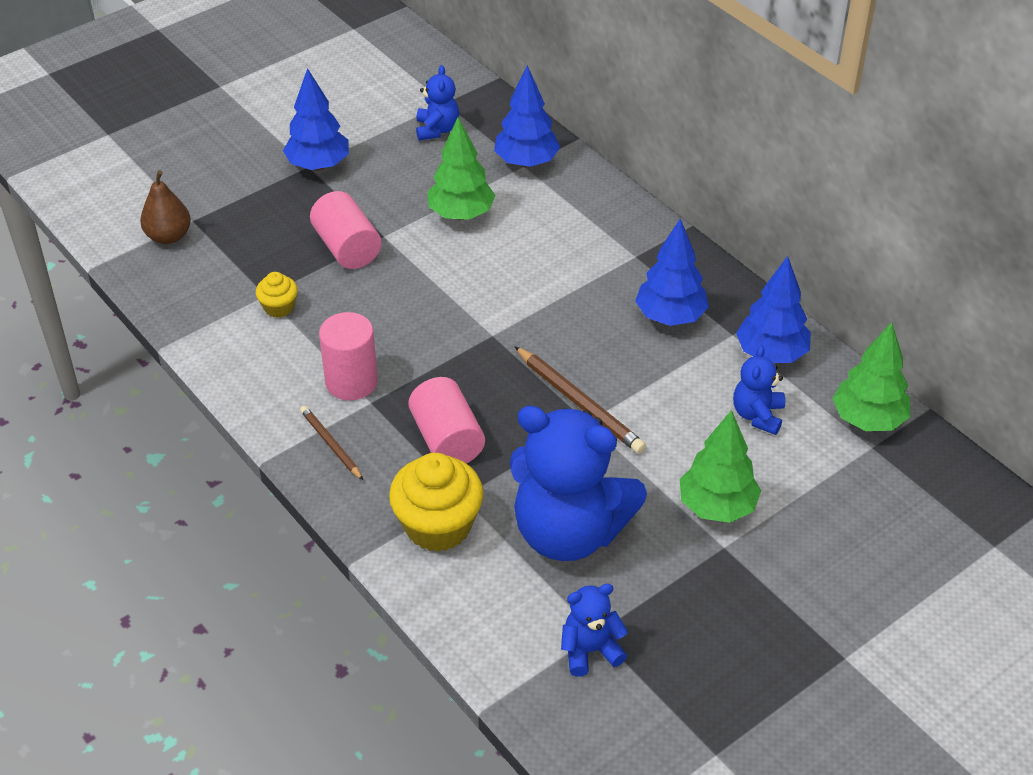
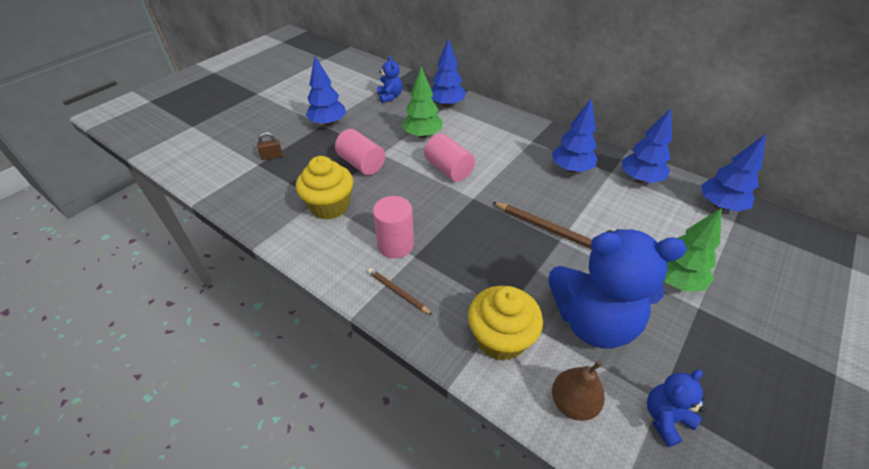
camera: 15 degrees left, 0 degrees up
(168, 236) = (244, 176): brown pear -> brown pear (573, 403)
(216, 210) = (272, 156): none -> brown padlock
(279, 307) = (330, 206): yellow cupcake -> yellow cupcake, size x1.96
(447, 439) = (476, 271): pink cylinder -> pink cylinder (448, 169)
(757, 415) = (657, 215): blue teddy bear -> none
(868, 420) = (719, 205): green tree -> blue tree

